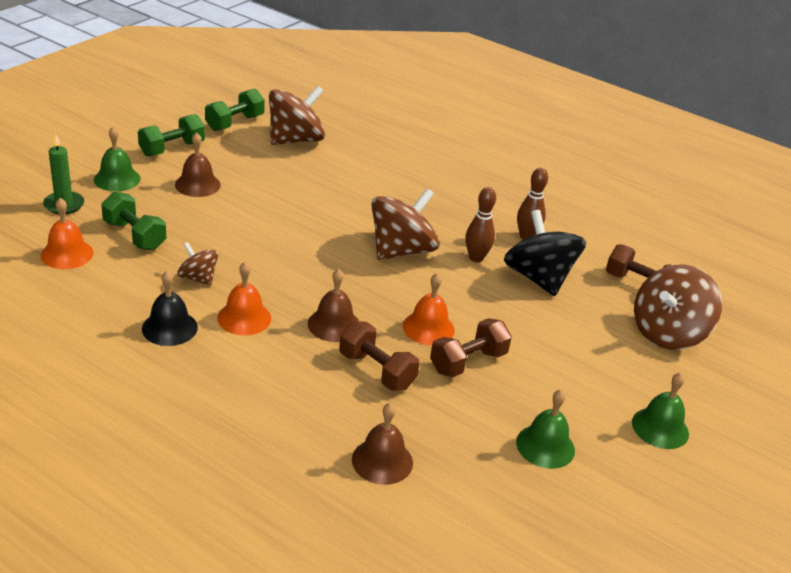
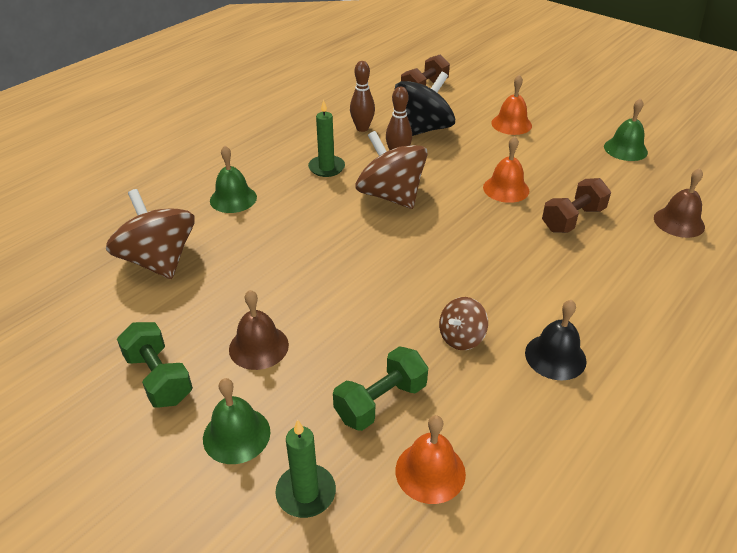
camera: 80 degrees left, 5 degrees up
(235, 123) = (98, 315): green dumbbell -> none
(244, 318) = (522, 300): orange bell -> orange bell (511, 124)
(334, 324) = (516, 241): brown bell -> none
(443, 214) = (326, 168): none -> green candle
(468, 362) = (544, 173): brown dumbbell -> none
(538, 278) = (423, 129): black spinning top -> black spinning top turned 150 degrees clockwise
(660, 428) = (585, 104): green bell -> green bell (233, 199)
(668, 333) = (481, 86): brown spinning top -> none

